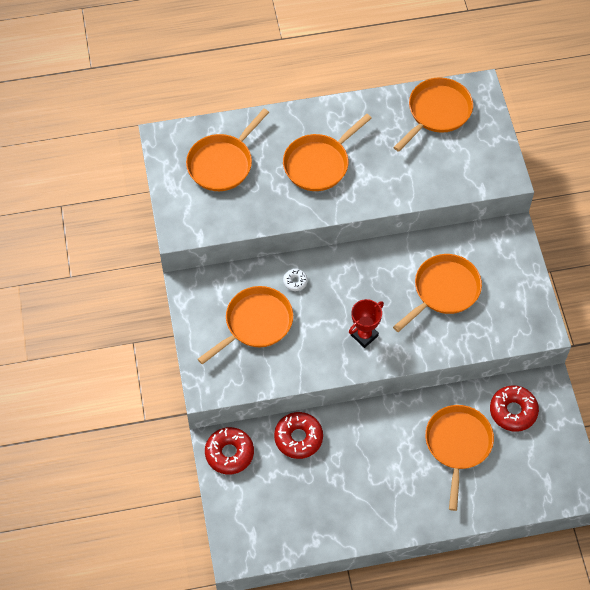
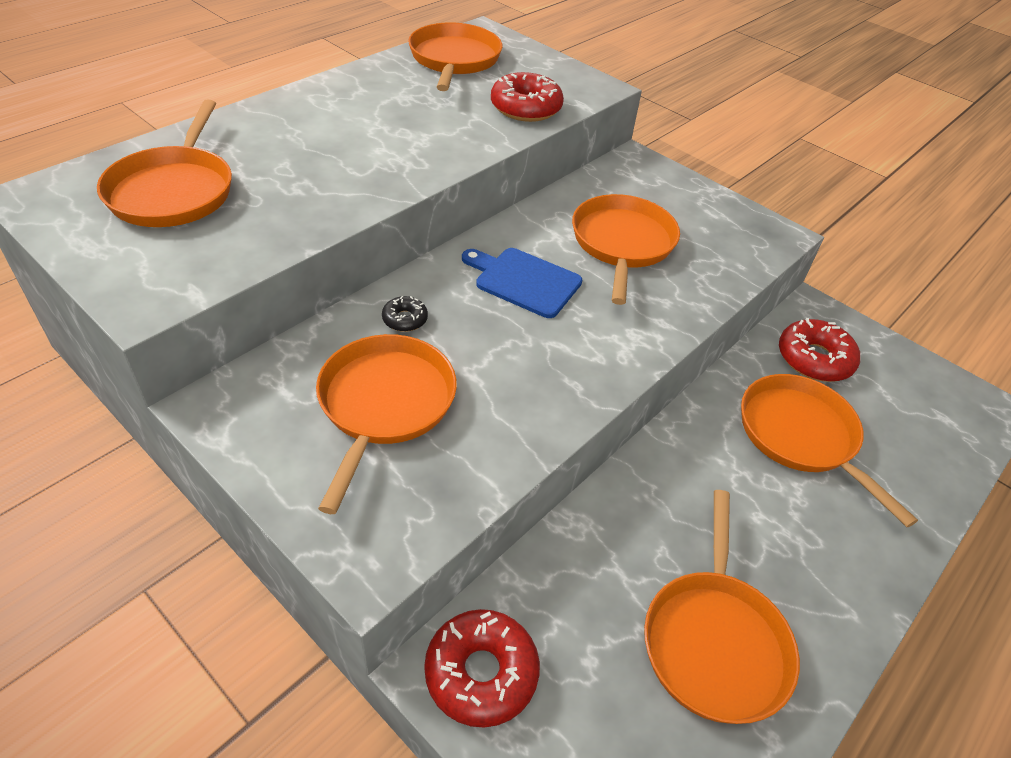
camera: 40 degrees left, 15 degrees down
(295, 281) = (405, 319): white donut -> black donut
(298, 438) = (579, 565): red donut -> red donut (526, 108)
(319, 164) = (339, 145): orange pan -> orange pan (714, 641)
(364, 335) = (572, 340): red trophy -> none
(370, 288) = (524, 281): none -> blue cutting board

